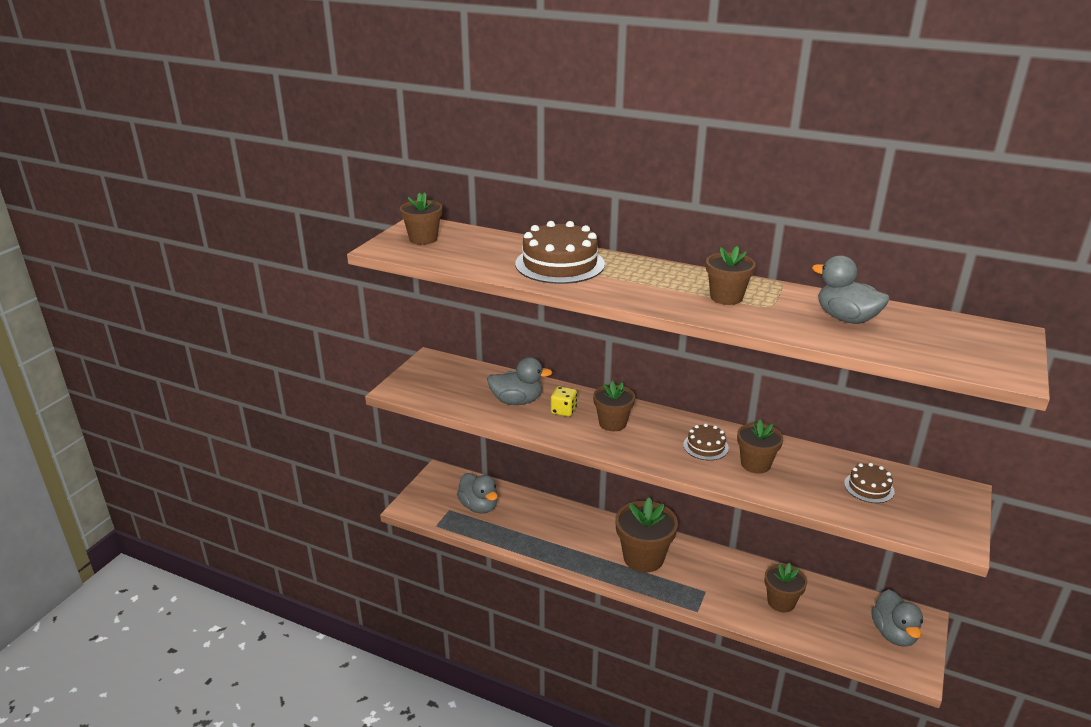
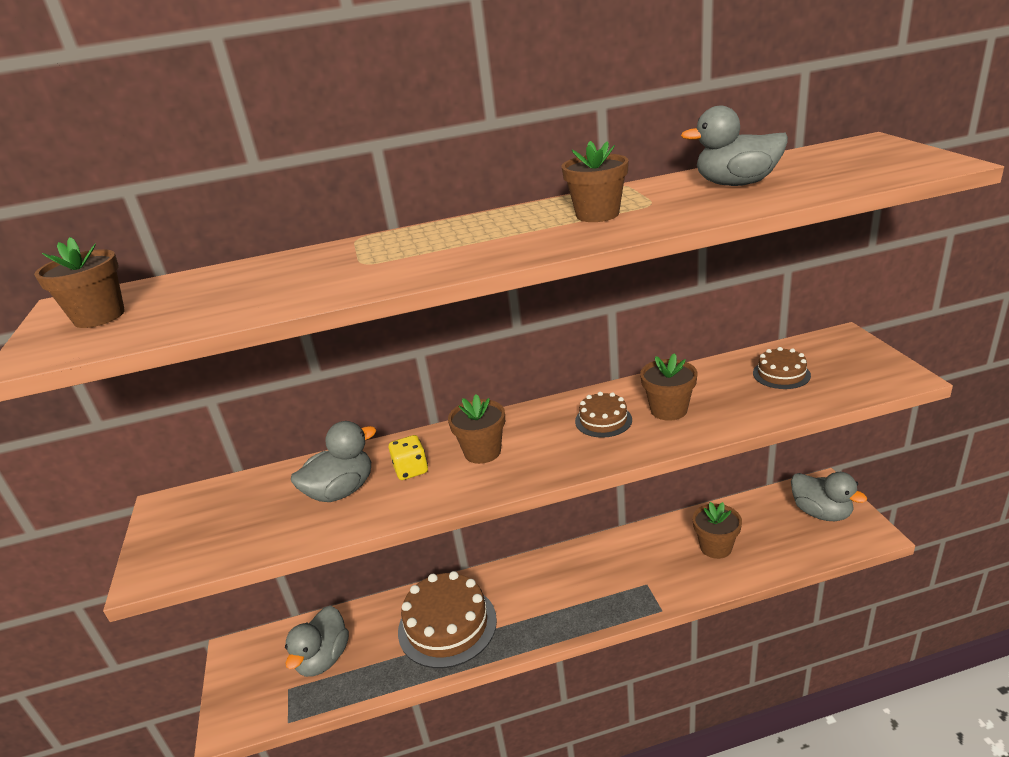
camera: 35 degrees left, 0 degrees up
(479, 506) = (323, 658): grey duck -> grey duck turned 90 degrees clockwise
(560, 264) = (351, 263): brown cake -> brown cake (447, 625)
(643, 558) = (557, 591): brown flower pot -> none

